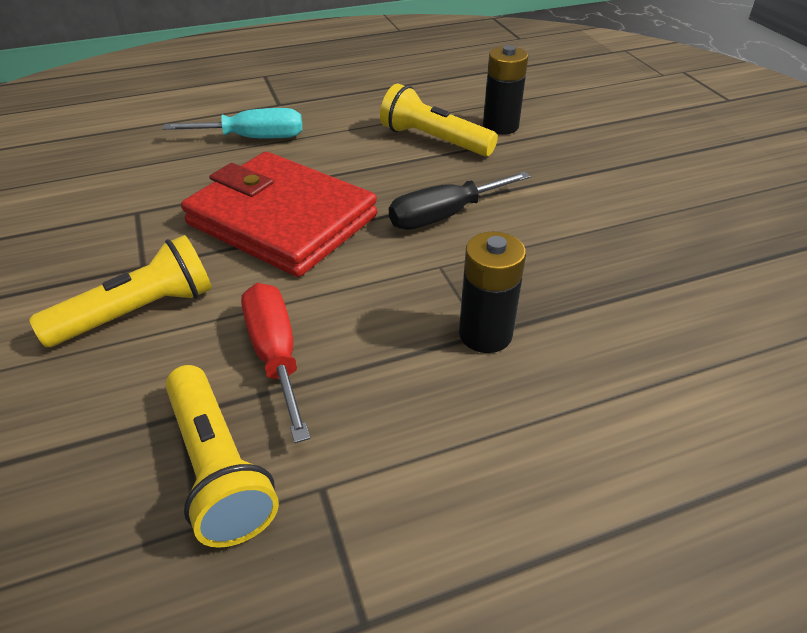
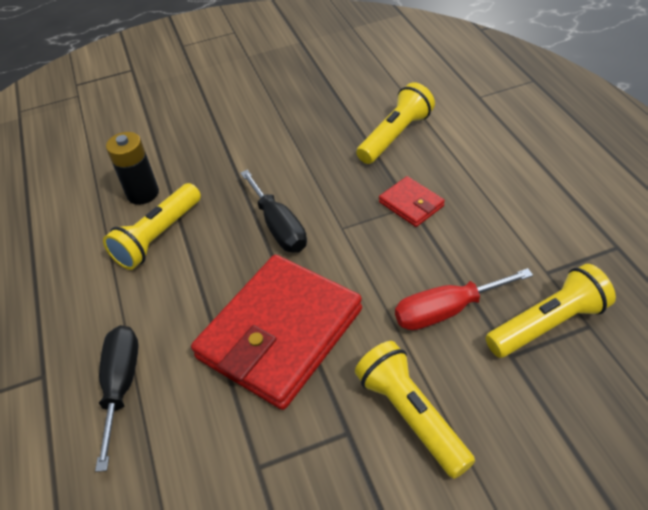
camera: 85 degrees left, 5 degrees up
(253, 138) = (121, 386): turquoise screwdriver -> black screwdriver
(485, 334) = (411, 204): black battery -> red wallet
(650, 326) = (395, 136): none -> yellow flashlight

